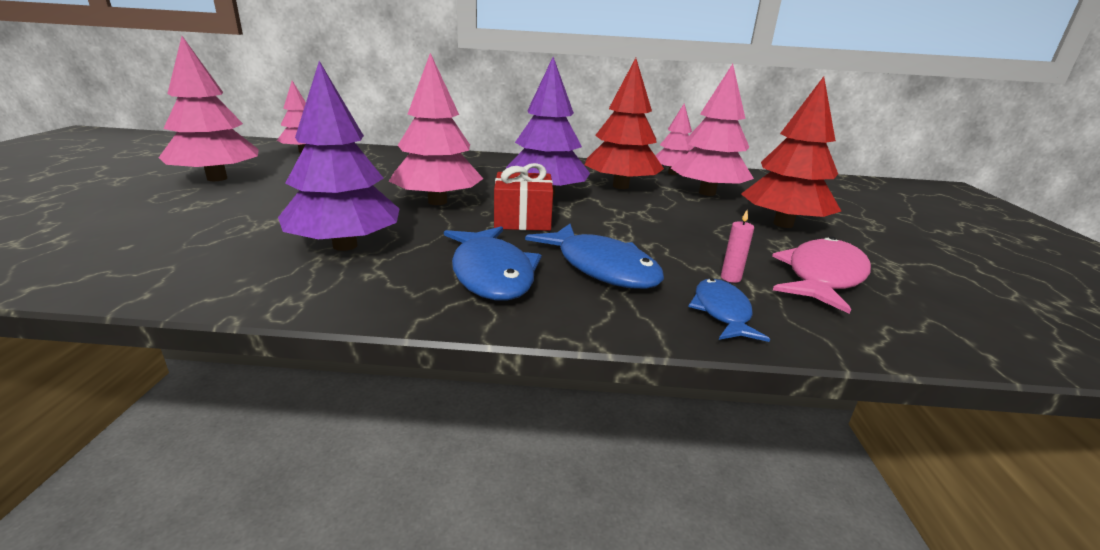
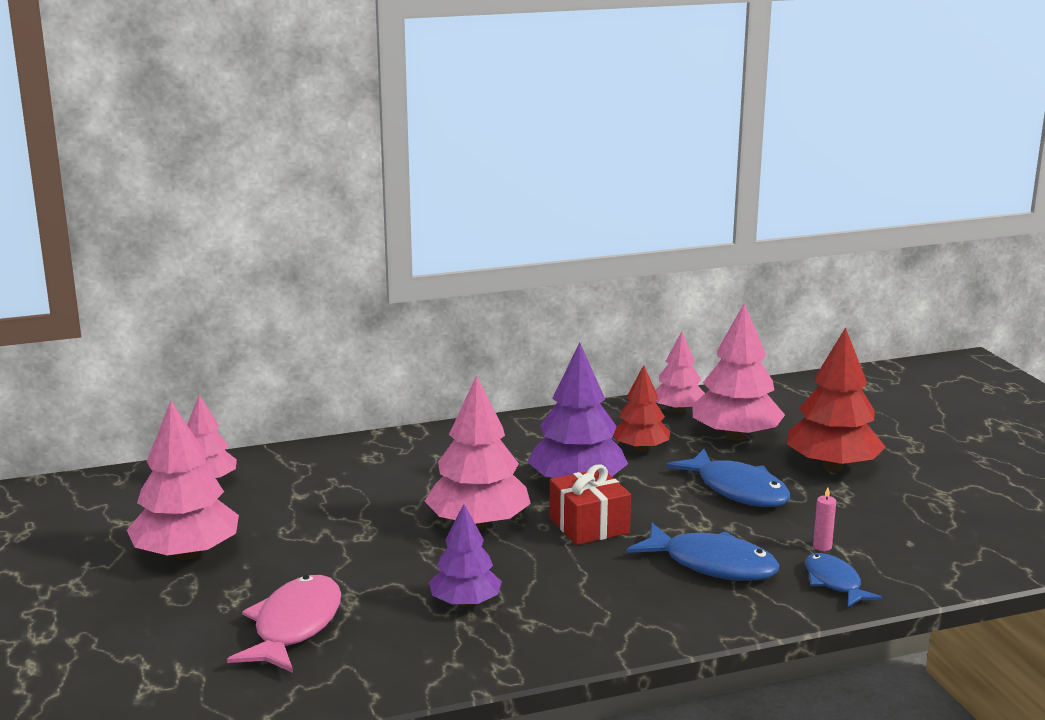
camera: 20 degrees left, 5 degrees down
(345, 246) = (465, 603): purple tree -> purple tree, size x0.63
(491, 274) = (628, 596): blue fish -> blue fish (737, 490)
(620, 186) = (640, 448): red tree -> red tree, size x0.63
(822, 277) = (892, 525): pink fish -> pink fish (294, 626)

